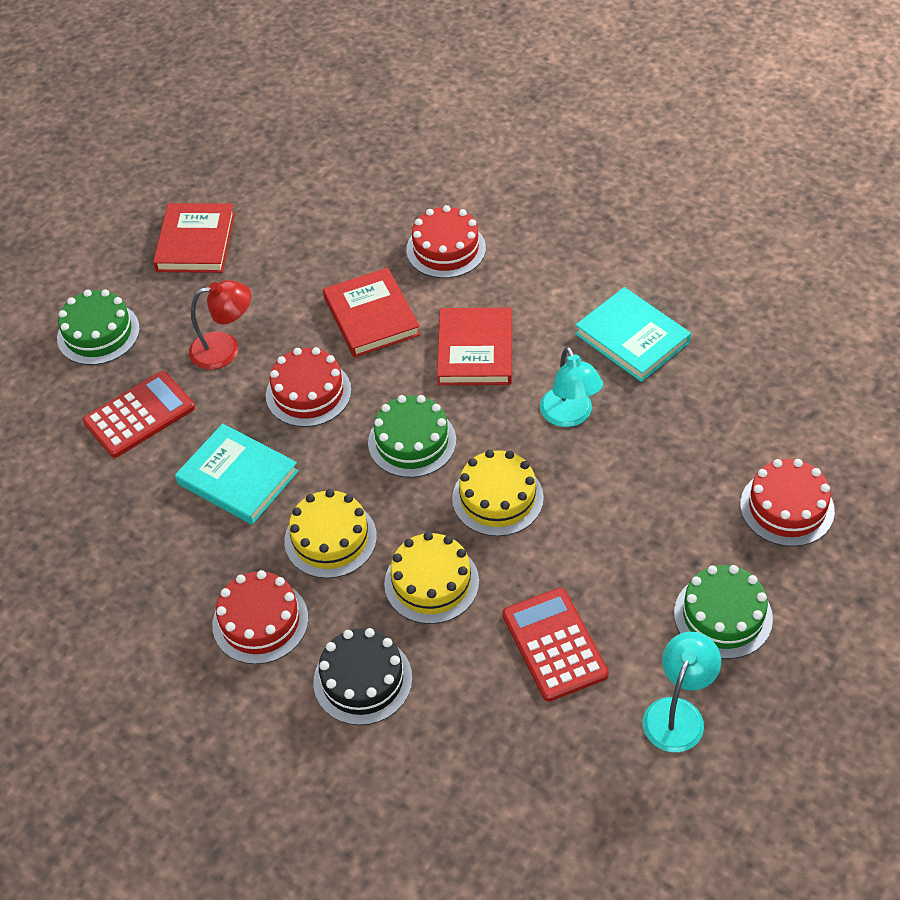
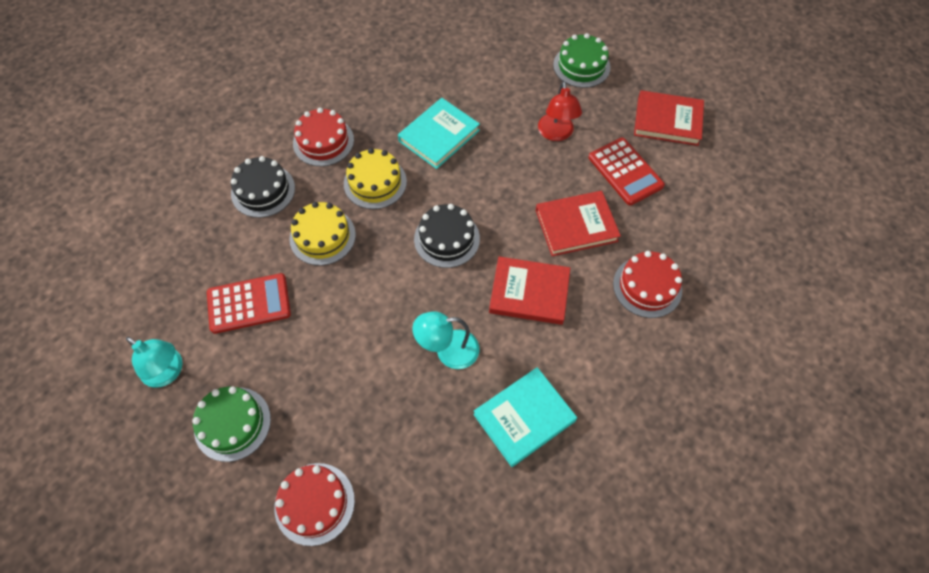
camera: 95 degrees right, 10 degrees up
(139, 415) = (504, 86): red calculator -> red calculator (625, 172)
(308, 393) = (506, 179): red cake -> none
(412, 441) = (447, 239): green cake -> black cake
(497, 498) = (382, 287): yellow cake -> none

